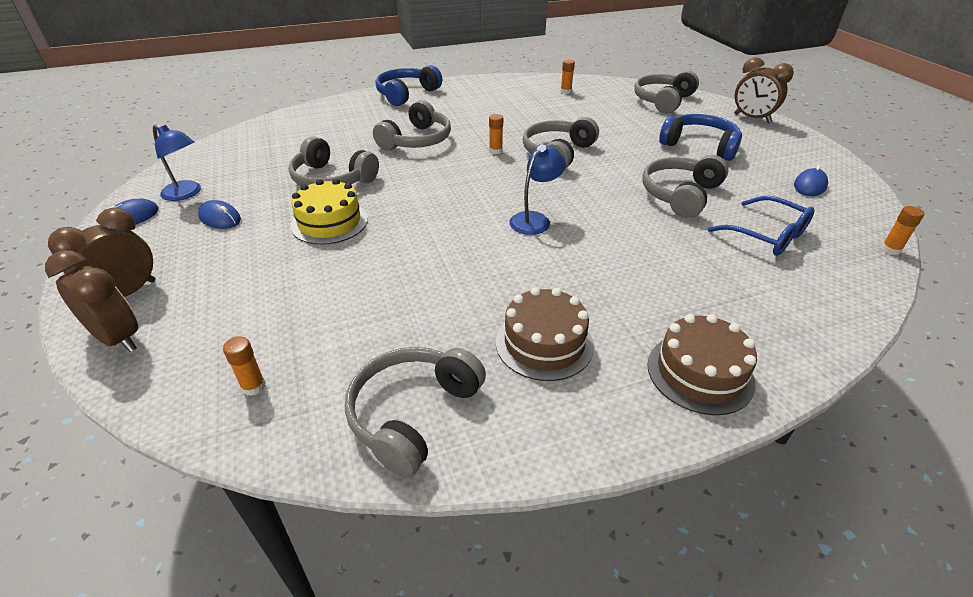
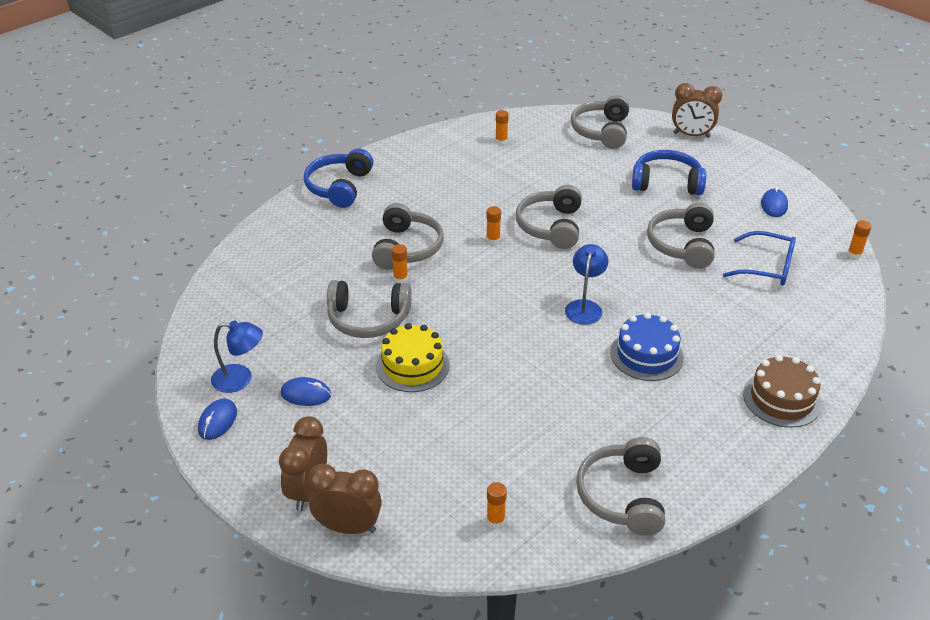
camera: 25 degrees left, 0 degrees up
(389, 159) = (400, 278): none -> orange glue stick
(544, 343) = (670, 413): brown cake -> none
(565, 278) = (646, 355): none -> blue cake

